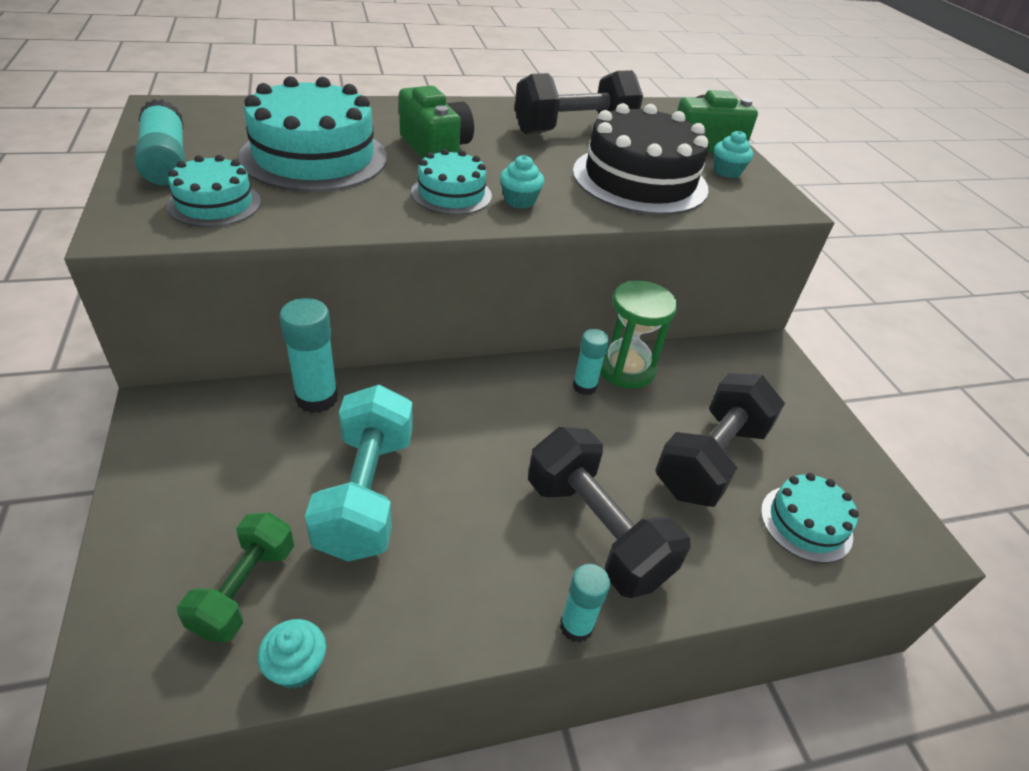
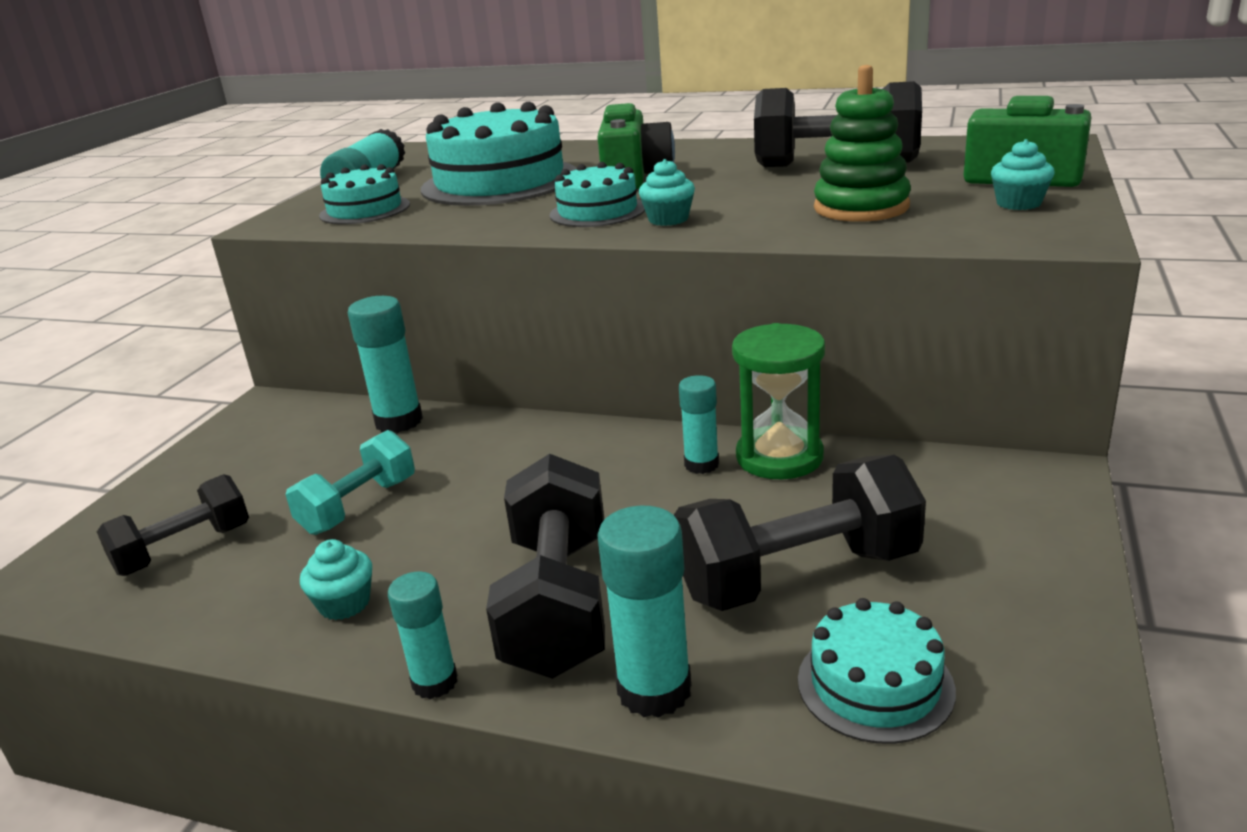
camera: 40 degrees right, 15 degrees down
(244, 589) = (184, 549): green dumbbell -> black dumbbell
(296, 666) = (158, 619): turquoise cupcake -> turquoise cupcake (344, 603)
(366, 493) = (358, 506): turquoise dumbbell -> turquoise dumbbell, size x0.63
(640, 180) = (861, 207): black cake -> green stacking toy
(707, 574) = (654, 690): none -> turquoise glue stick

